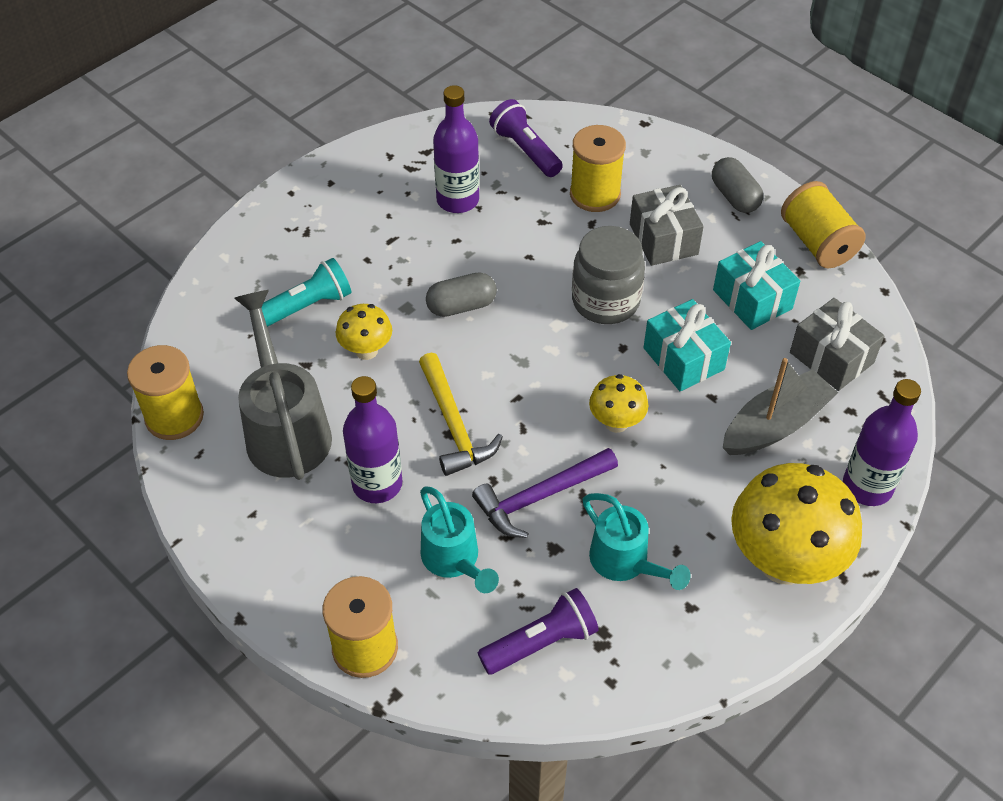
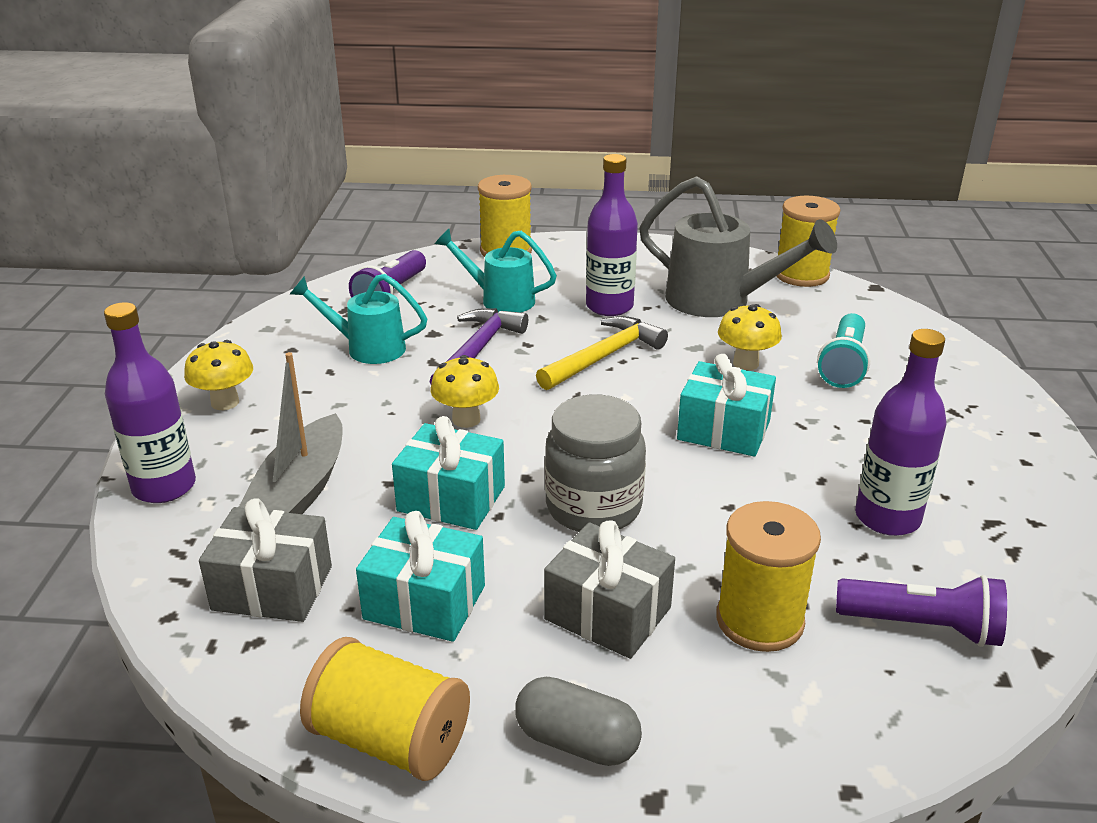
camera: 140 degrees right, 20 degrees down
(454, 424) = (603, 357): yellow hammer -> yellow hammer turned 105 degrees clockwise
(461, 306) = (723, 430): grey capsule -> turquoise gift
(783, 561) = (225, 402): yellow mushroom -> yellow mushroom, size x0.50

